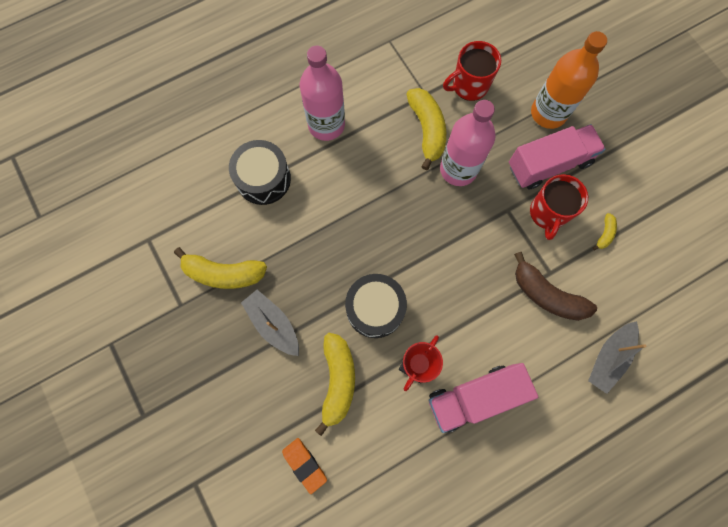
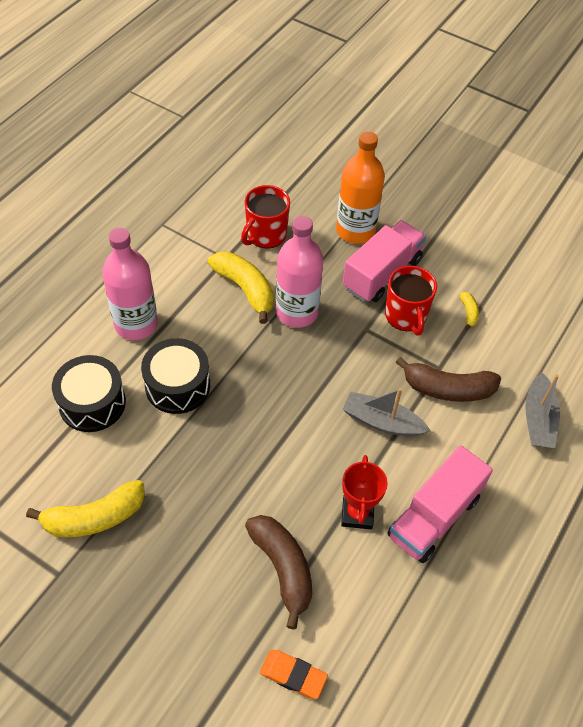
camera: 30 degrees left, 20 degrees down
(273, 324) = (179, 544): grey boat -> grey boat (382, 422)
(338, 380) = (283, 569): yellow banana -> brown banana
(375, 309) = (284, 478): black drum -> black drum (177, 385)

